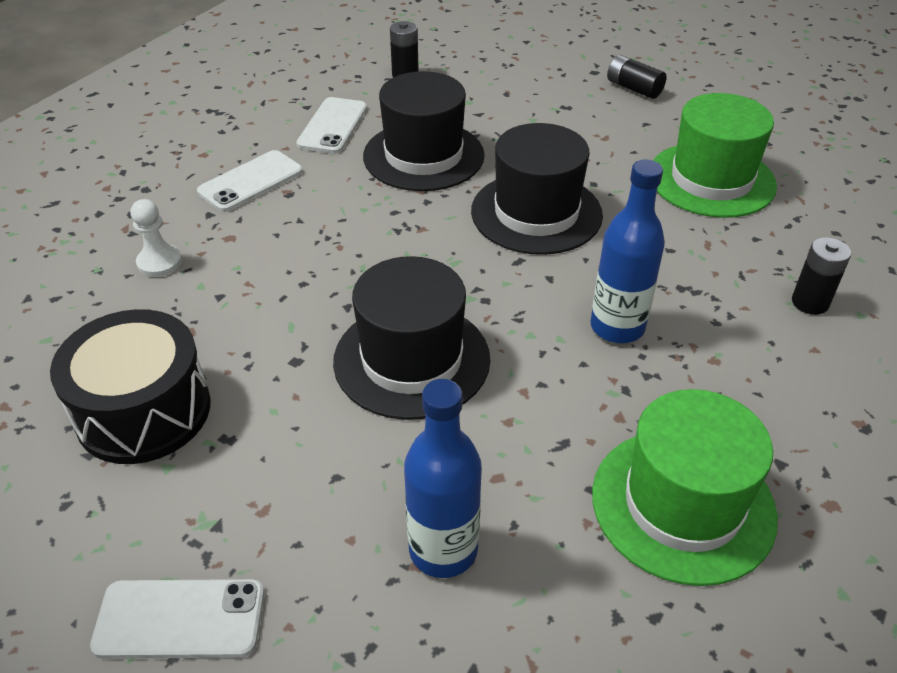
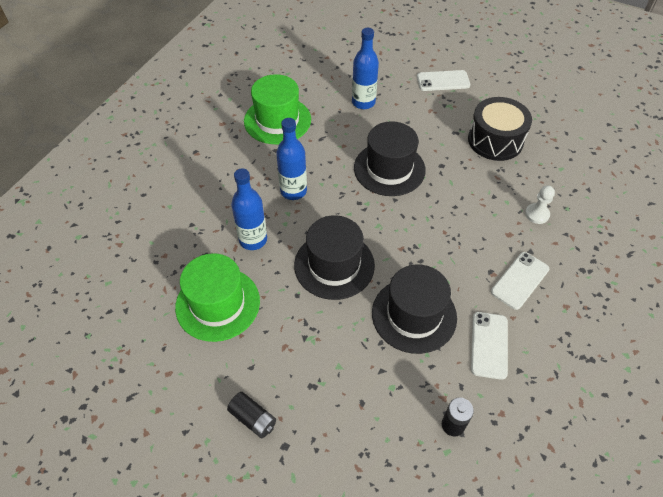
camera: 175 degrees right, 10 degrees up
(679, 252) = (253, 240): none -> blue bottle
(810, 302) = (192, 211): black battery -> none

